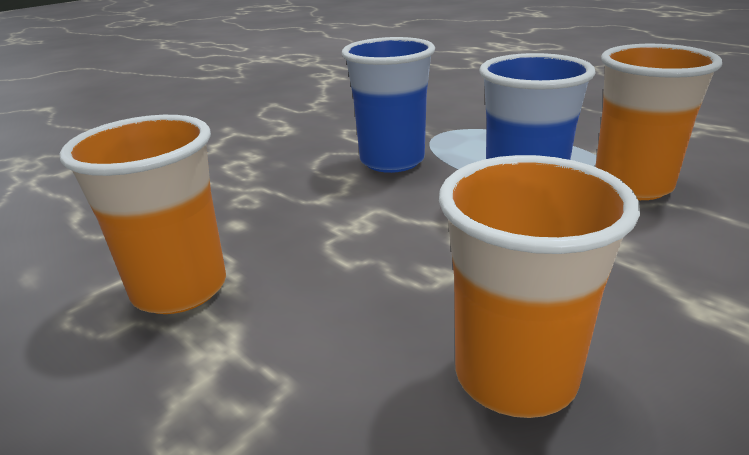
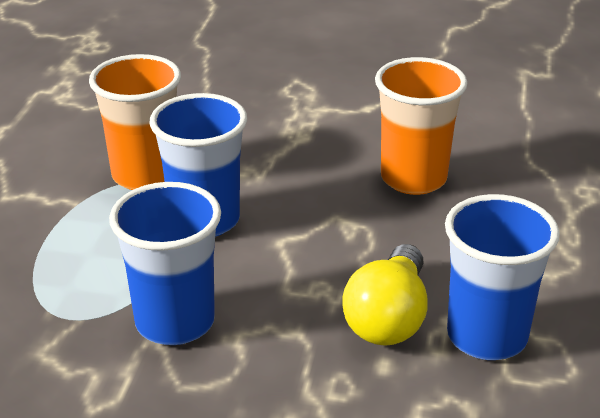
camera: 125 degrees left, 5 degrees up
(180, 289) = (487, 336): orange cup -> blue cup
(279, 245) = (389, 317): none -> yellow light bulb

